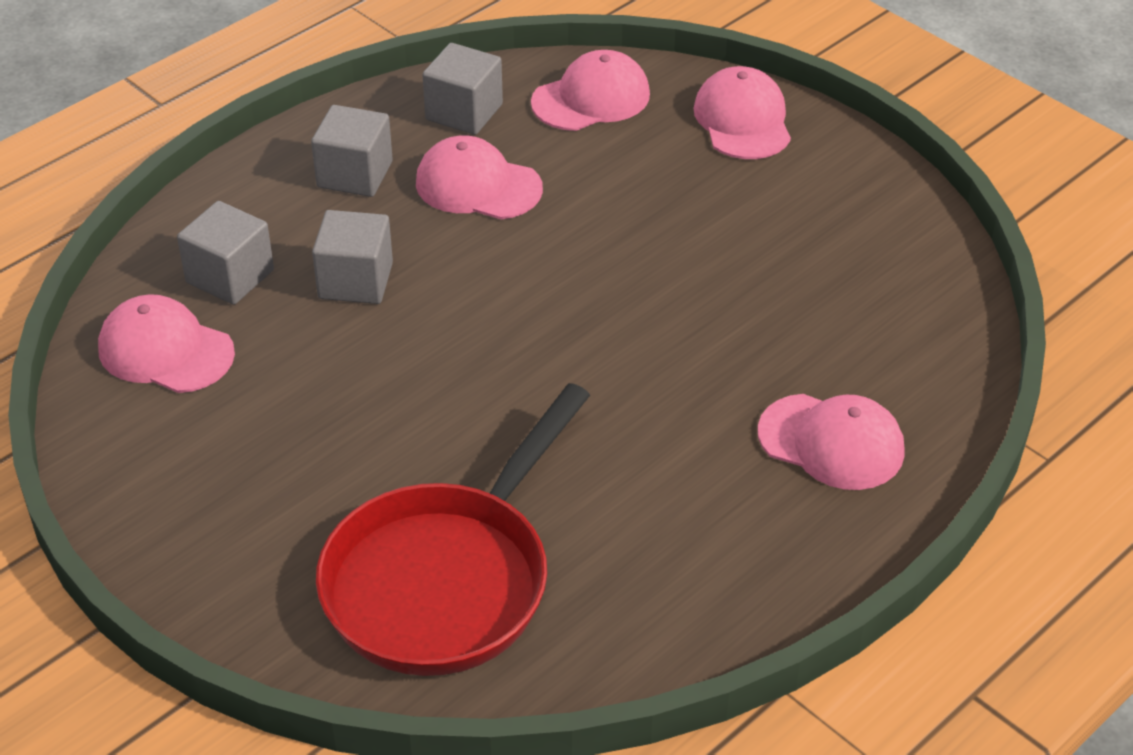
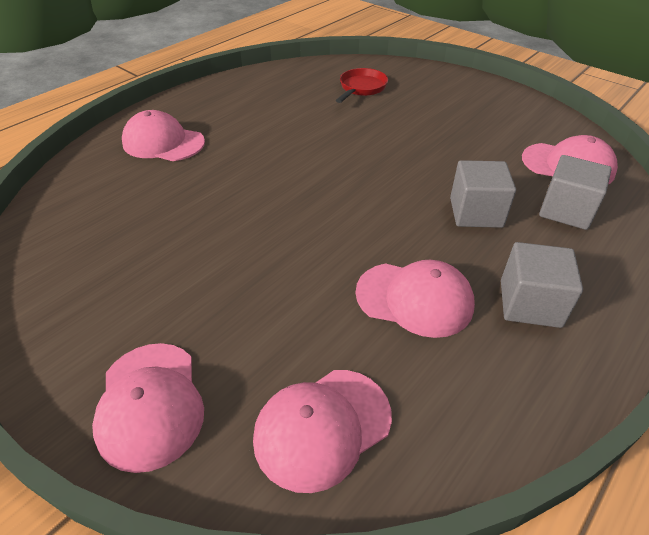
camera: 175 degrees right, 0 degrees up
(445, 580) = (361, 88): red pan -> red pan, size x0.47
(464, 112) = (460, 393): grey cube -> none

